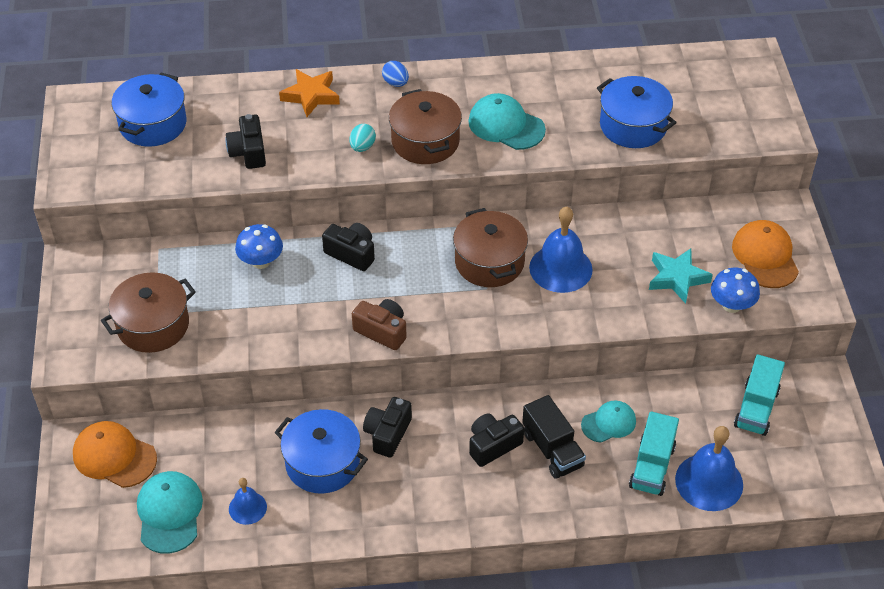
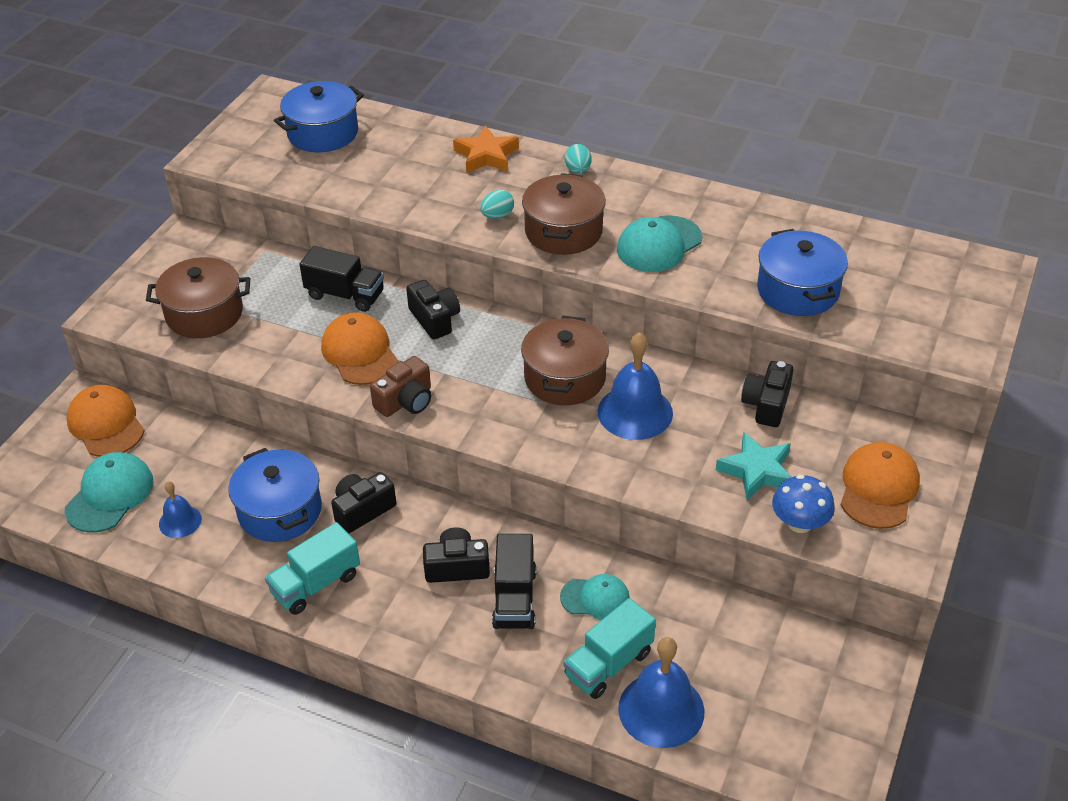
camera: 30 degrees right, 5 degrees down
(248, 152) = (387, 184): black camera -> black camera (766, 404)
(261, 261) = (345, 295): blue mushroom -> black truck
(313, 306) = (360, 353): none -> orange cap
(382, 331) = (406, 401): brown camera -> brown camera turned 75 degrees clockwise
(395, 83) = (578, 170): blue egg -> turquoise egg
(506, 125) = (659, 244): turquoise cap -> turquoise cap turned 105 degrees counterclockwise
(756, 408) = (775, 655): turquoise truck -> turquoise truck (316, 584)

